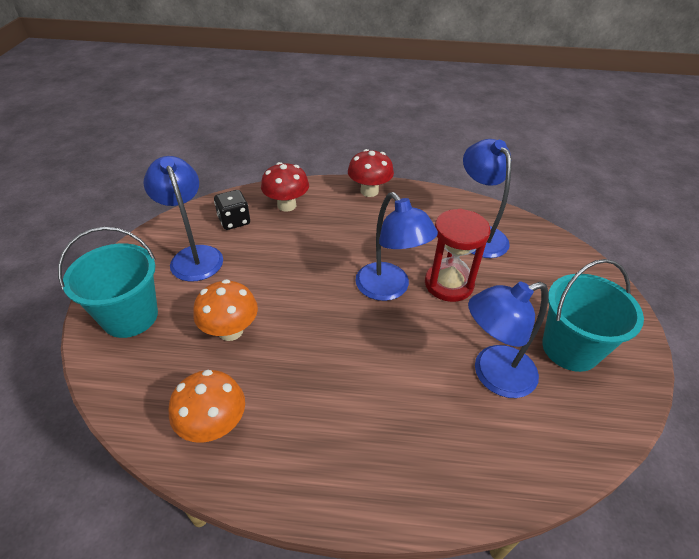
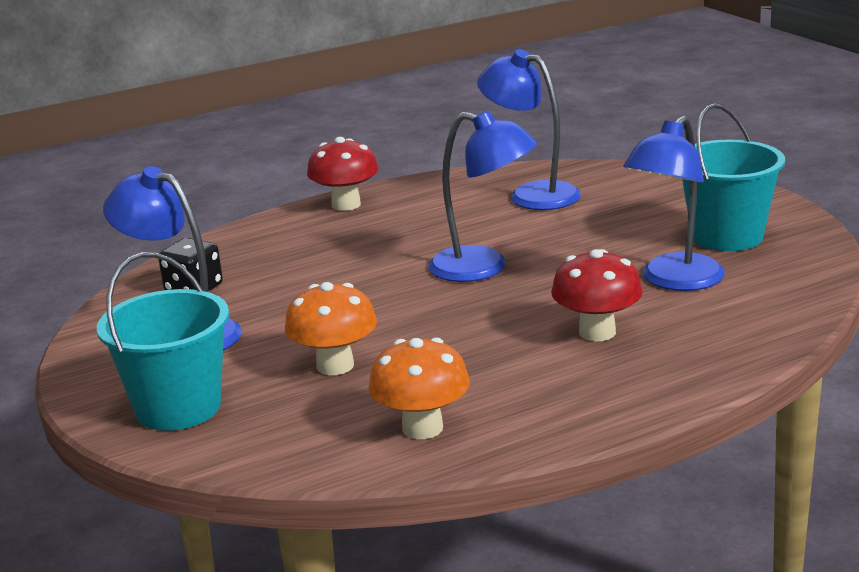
camera: 30 degrees left, 20 degrees down
(286, 205) = (249, 252): red mushroom -> red mushroom (597, 332)
(448, 284) = (547, 240): red hourglass -> none

